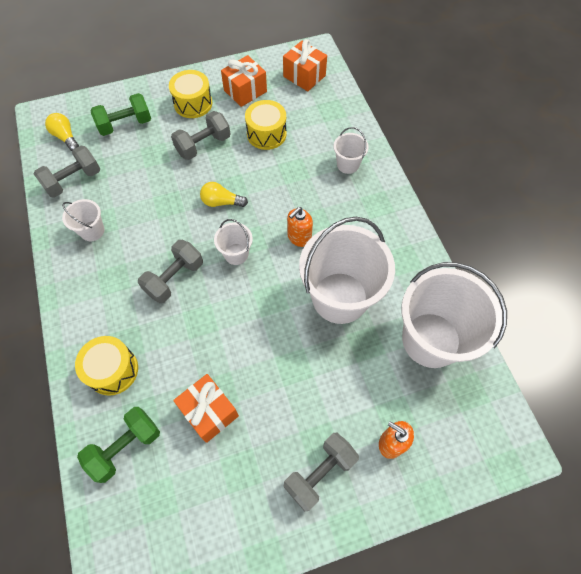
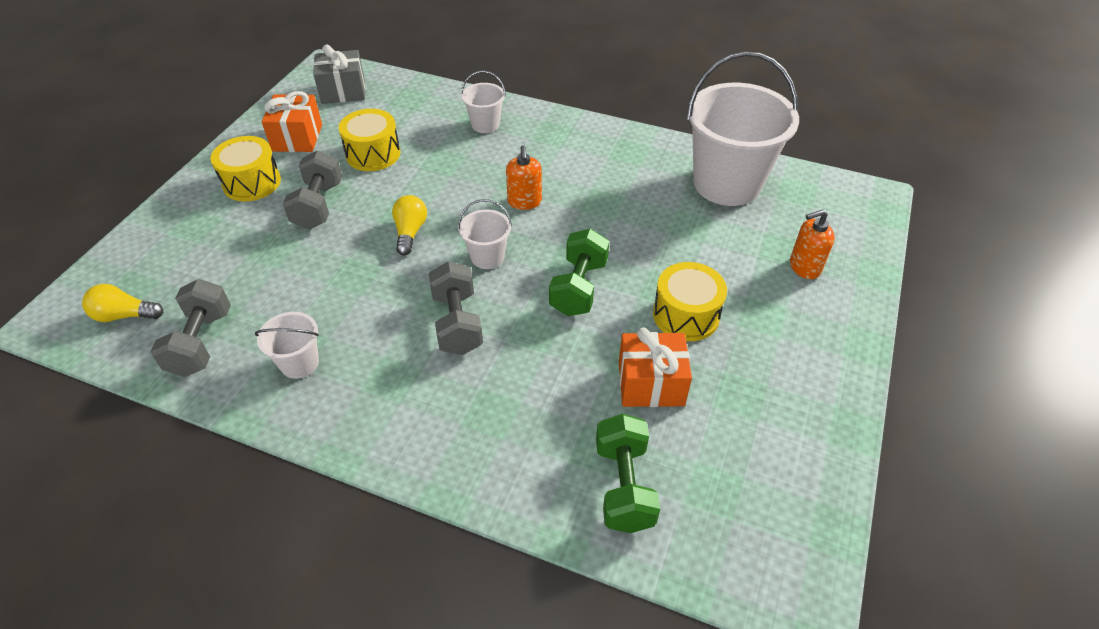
camera: 50 degrees left, 15 degrees down
(113, 370) = (513, 445): yellow drum -> yellow drum (686, 315)
(125, 125) = (193, 251): green dumbbell -> green dumbbell (578, 287)
(221, 202) = (410, 232): yellow light bulb -> yellow light bulb turned 135 degrees clockwise
(304, 76) = (343, 91): orange gift -> grey gift
(320, 473) = (793, 334): grey dumbbell -> none
(339, 297) = (623, 213): white bucket -> none

